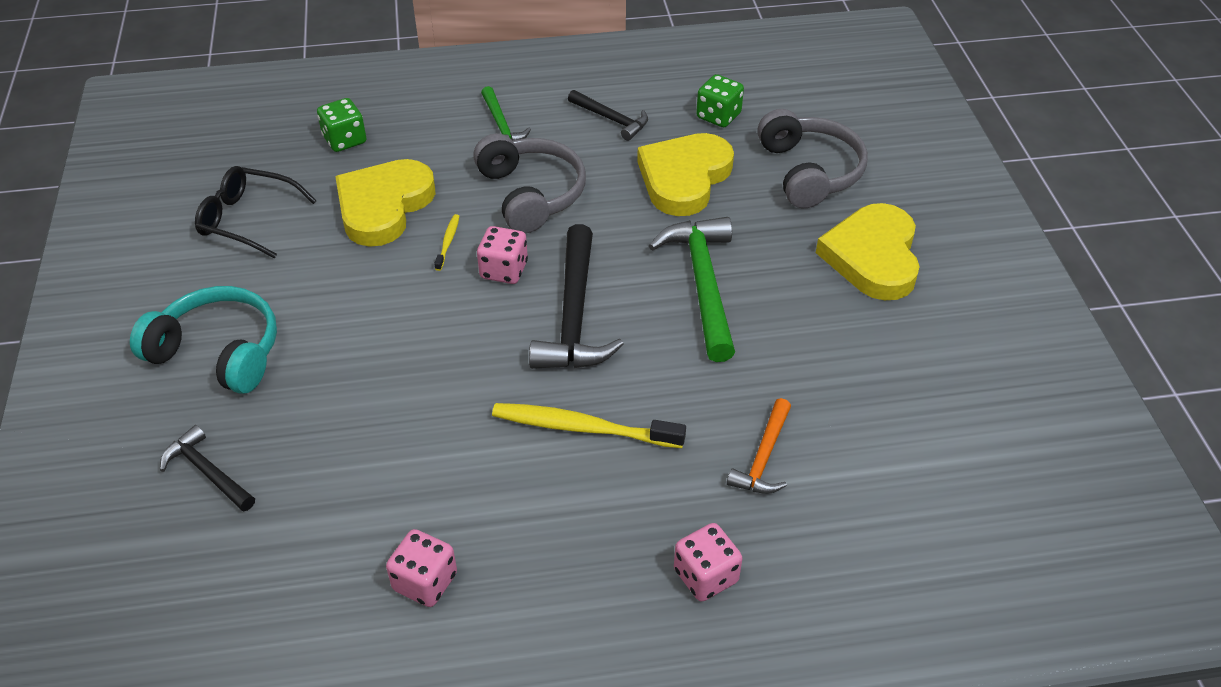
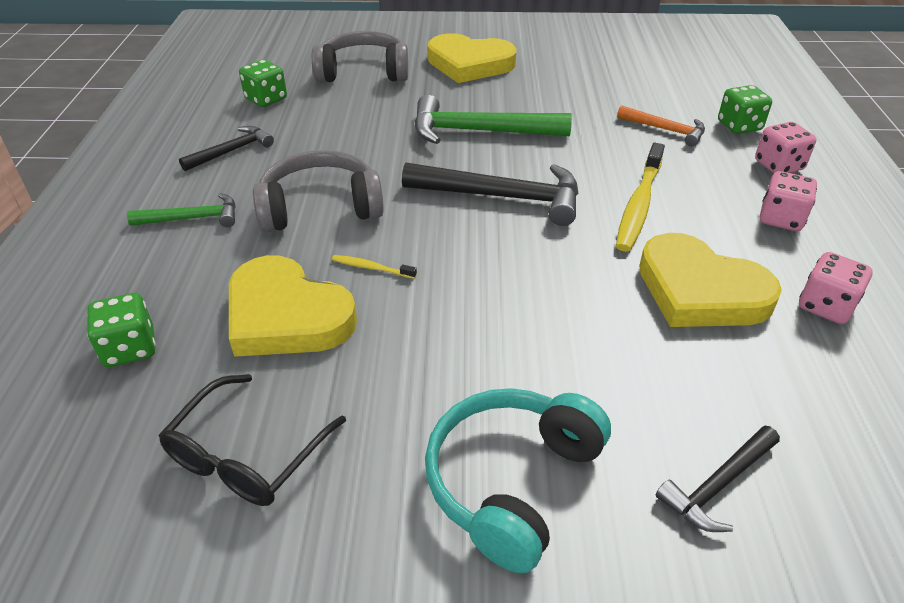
camera: 80 degrees left, 5 degrees down
(504, 270) = (429, 233): pink dice -> pink dice (781, 219)
(684, 178) = (341, 124): yellow heart -> yellow heart (700, 290)
(802, 541) = (739, 126): none -> green dice

